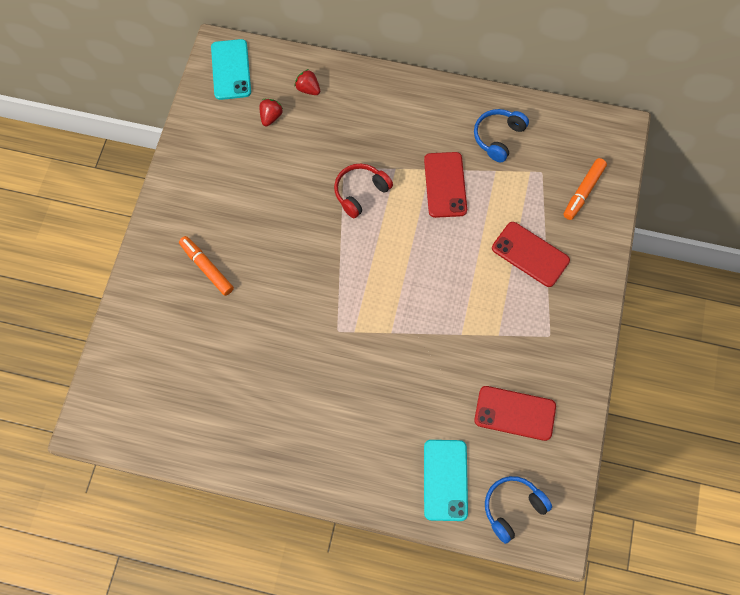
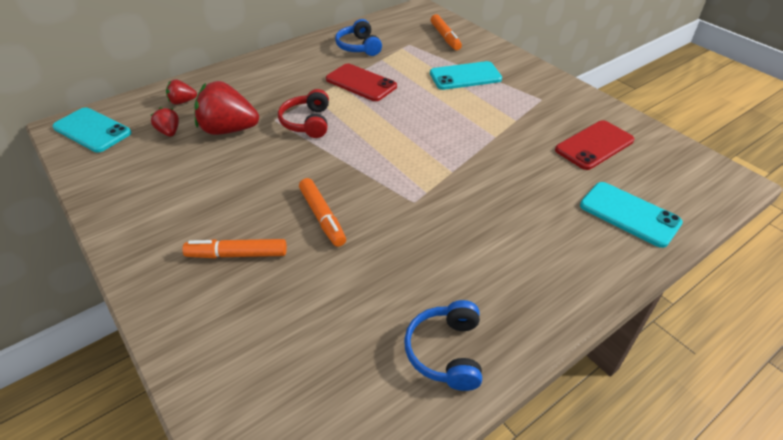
camera: 50 degrees left, 25 degrees down
(276, 287) = (322, 217): none -> orange marker
(306, 150) = (228, 130): none -> red strawberry
(512, 508) = (687, 189): blue headphones -> blue headphones (446, 352)
(530, 254) = (465, 76): red phone -> turquoise phone

